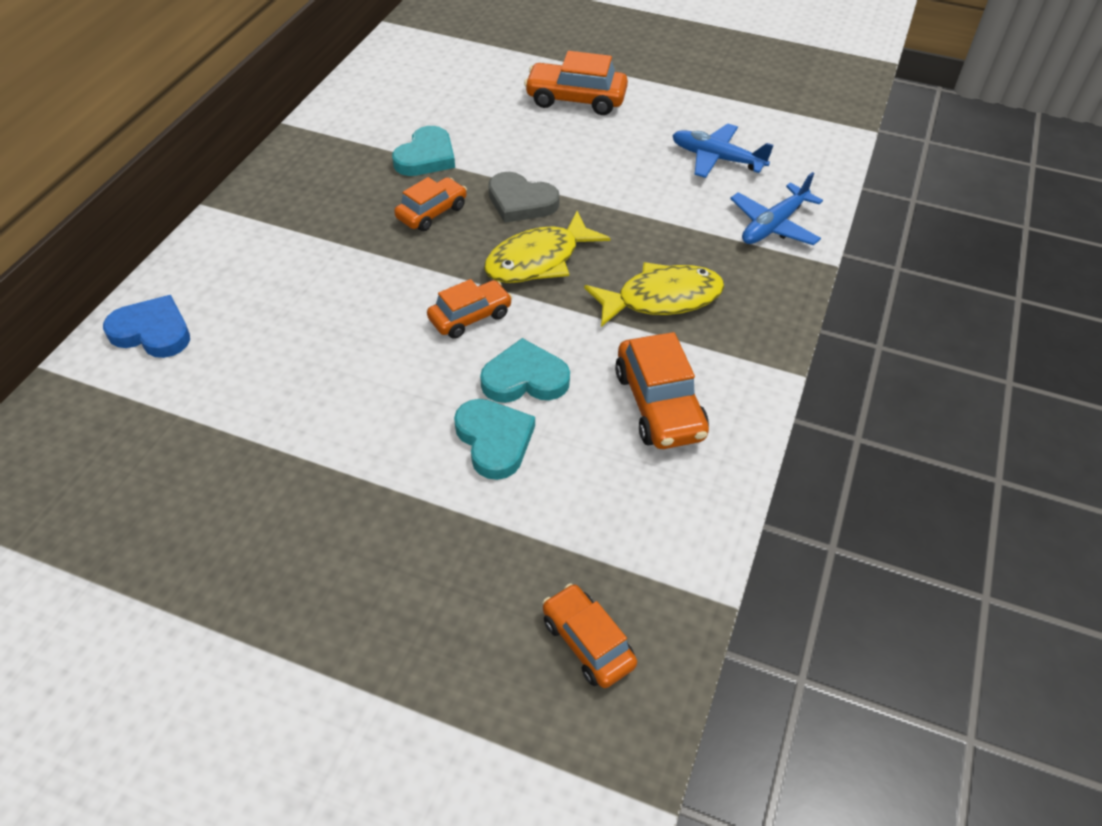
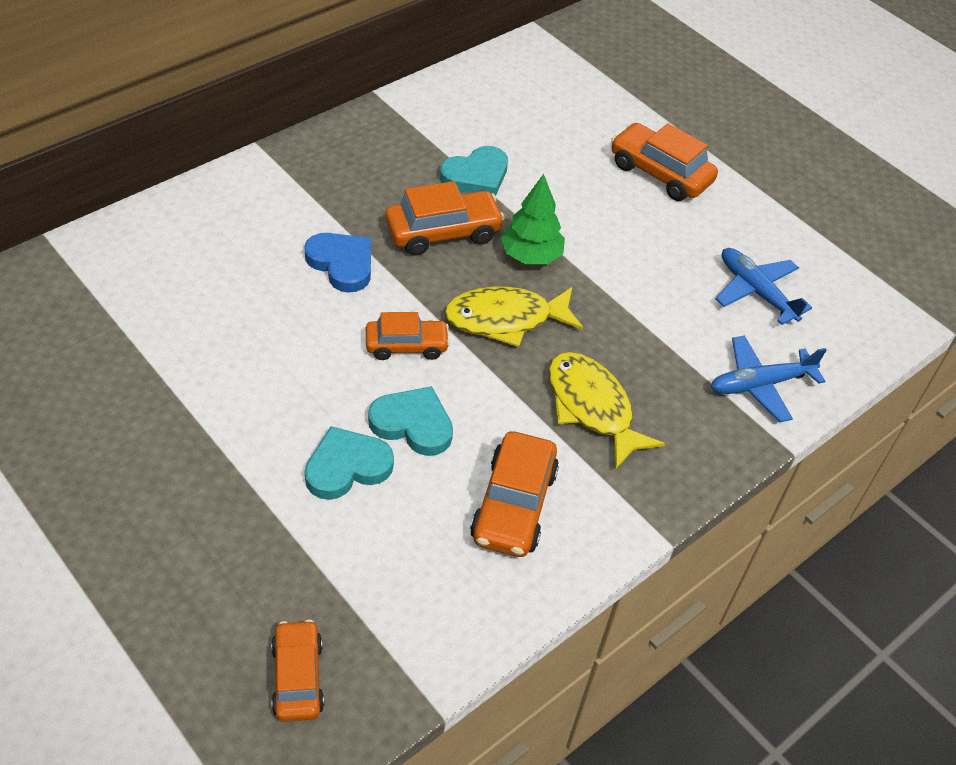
camera: 25 degrees right, 0 degrees up
(152, 332) = (144, 242): blue heart -> blue heart (342, 264)
(432, 212) = (443, 232): orange car -> orange car, size x1.50
(494, 440) = (347, 467): turquoise heart -> turquoise heart turned 120 degrees counterclockwise
(521, 202) = (531, 256): grey heart -> green tree
(661, 299) = (592, 407): yellow fish -> yellow fish turned 135 degrees counterclockwise

